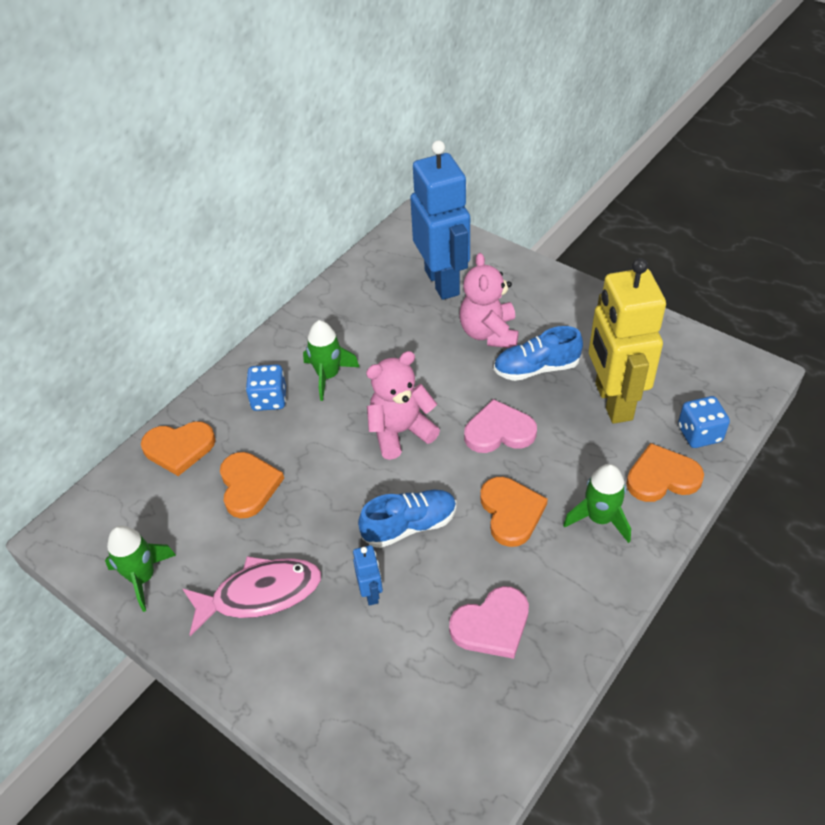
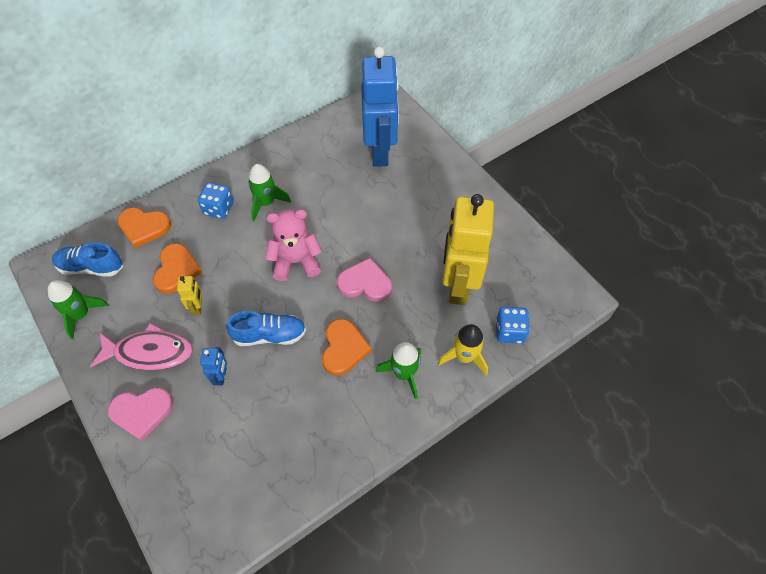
camera: 15 degrees right, 10 degrees up
(299, 521) = (198, 307): none -> yellow robot
(489, 333) = (394, 203): pink teddy bear -> none
(492, 625) = (291, 428): pink heart -> pink heart (142, 412)
(536, 368) = (415, 242): blue shoe -> blue shoe (91, 267)
(662, 477) = (464, 356): orange heart -> yellow rocket

